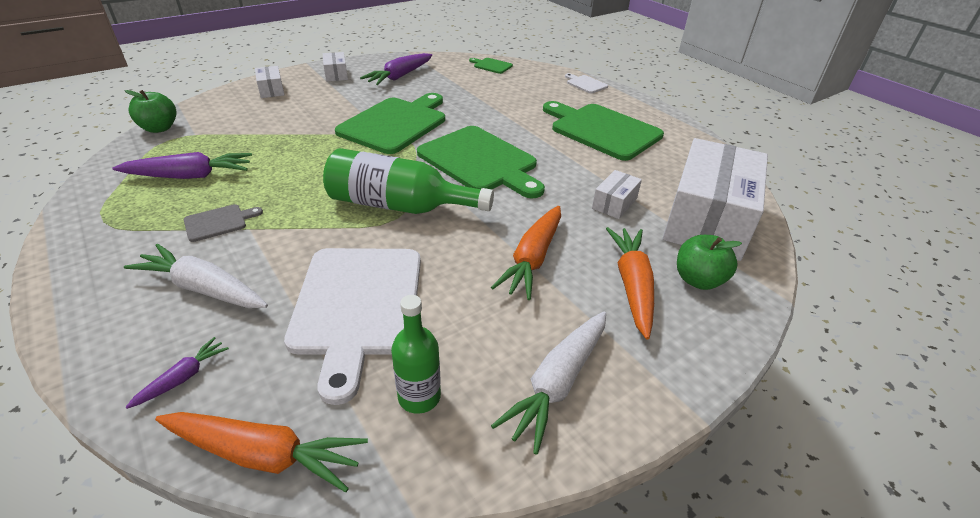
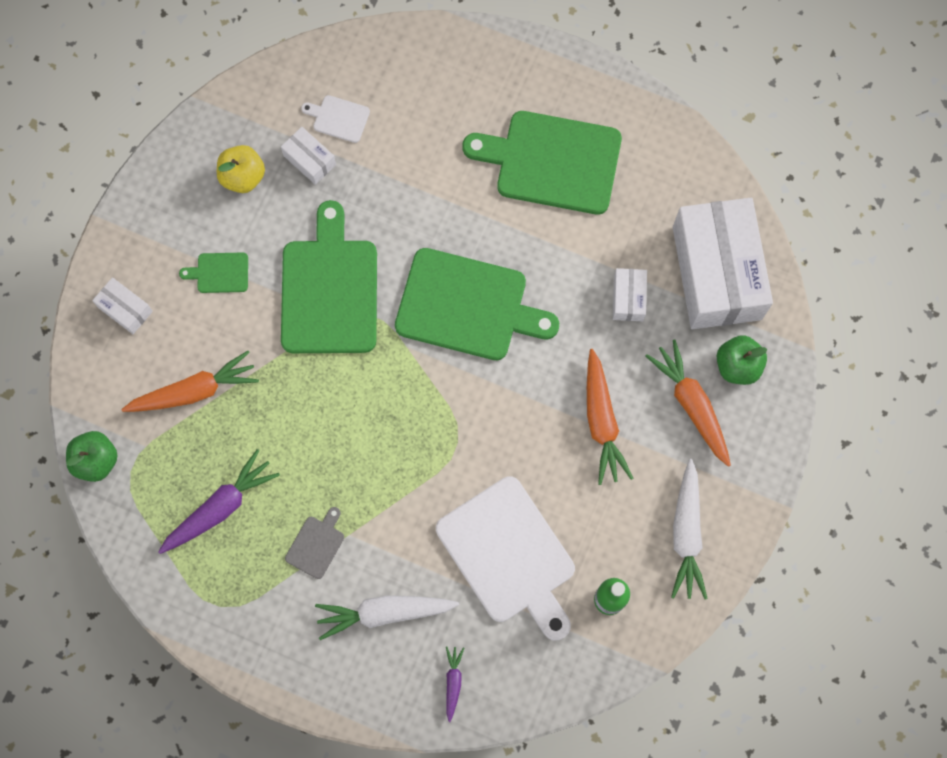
camera: 30 degrees left, 35 degrees up
(265, 455) = (553, 692): orange carrot -> orange carrot (195, 391)
(336, 74) = (162, 222): white box -> white box (309, 160)
(399, 76) = (243, 177): purple carrot -> yellow apple
(399, 206) = (446, 424): green bottle -> none
(491, 65) = (331, 70): green cutting board -> green cutting board (219, 273)
(585, 84) = (476, 50): white cutting board -> white cutting board (338, 118)

